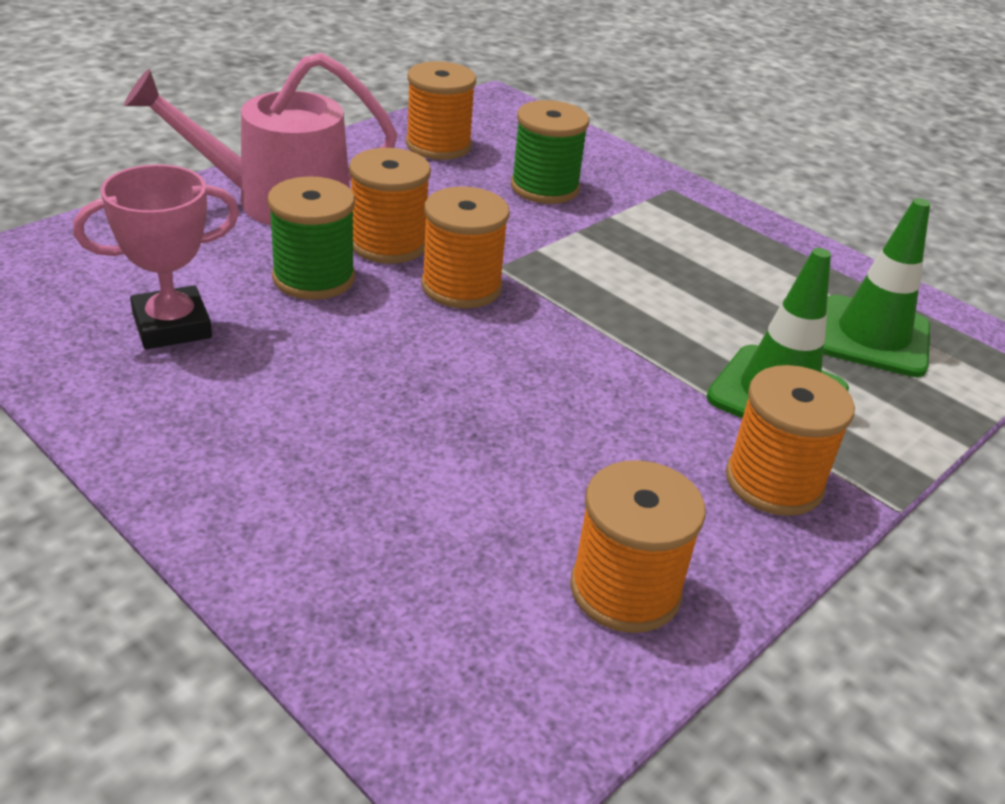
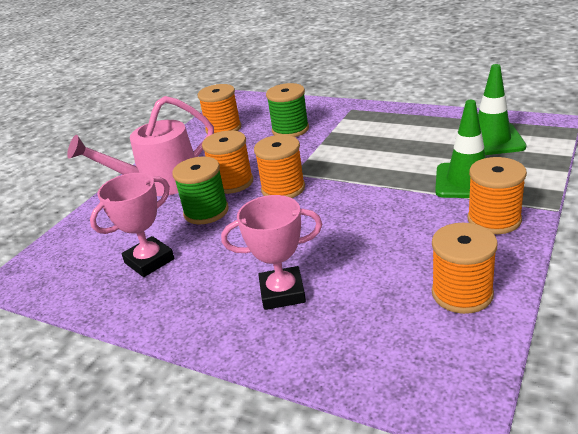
camera: 10 degrees left, 5 degrees down
(336, 464) = (282, 293): none -> pink trophy

